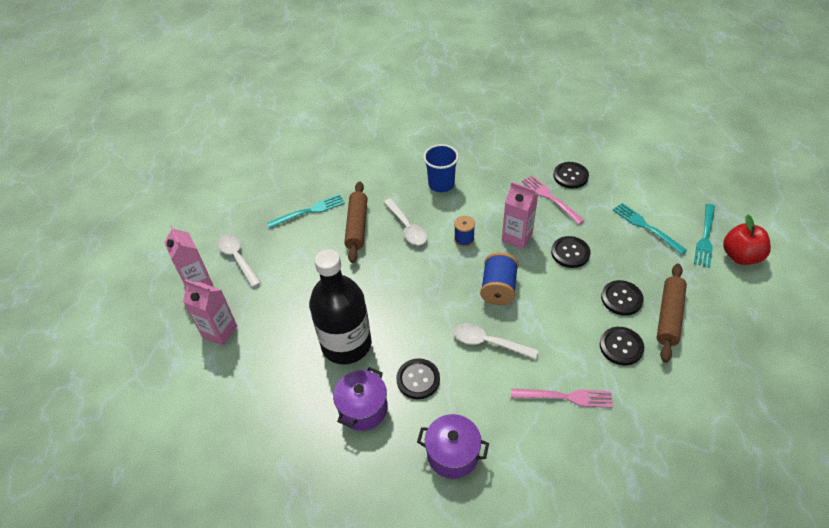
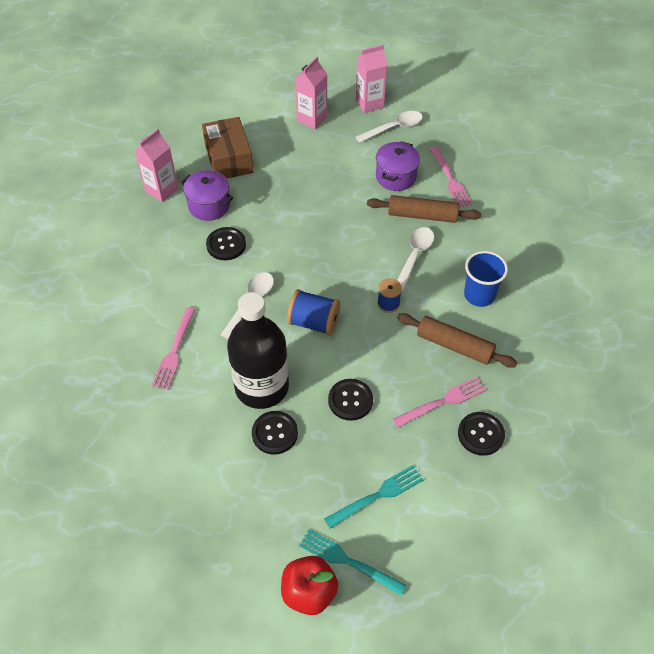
camera: 95 degrees right, 5 degrees up
(286, 404) = (229, 159): none -> brown box
(309, 211) = (450, 179): turquoise fork -> pink fork
(346, 344) = (277, 199): black bottle -> black bottle (262, 387)
(407, 227) = (414, 256): white spoon -> white spoon turned 135 degrees clockwise
(452, 454) = (149, 259): purple pot -> purple pot (396, 177)
(517, 237) = (383, 353): pink carton -> pink carton (162, 190)
(621, 347) = (215, 414): black button -> none
(669, 316) = (240, 473): brown rolling pin -> brown rolling pin (454, 345)

